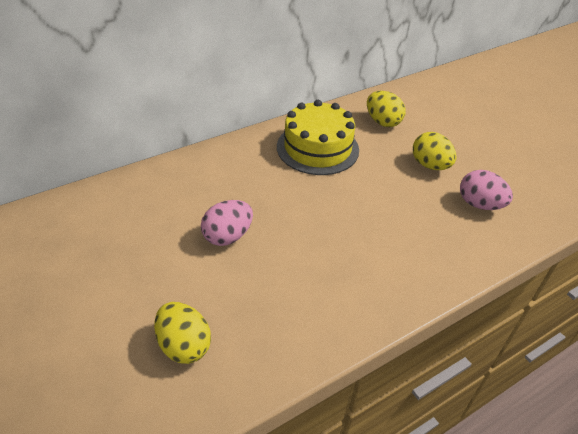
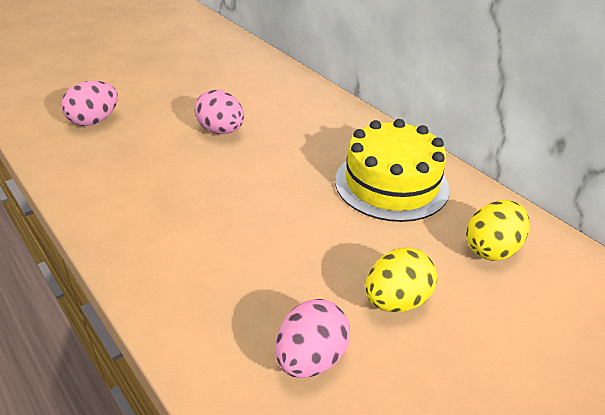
camera: 85 degrees right, 5 degrees down
(184, 345) = (94, 121): yellow egg -> pink egg

